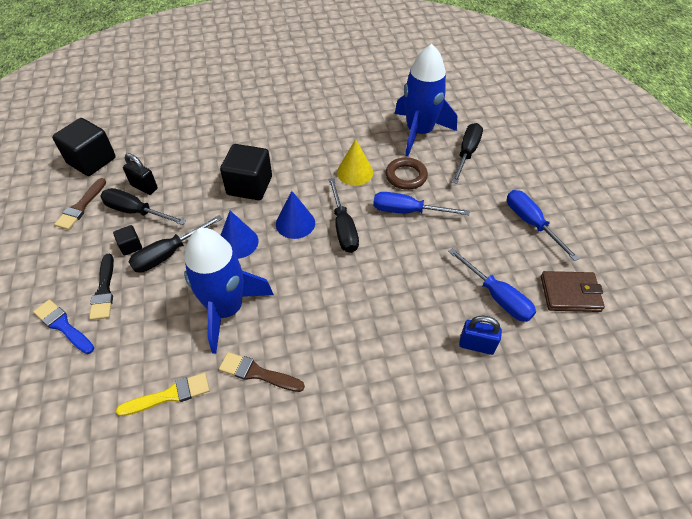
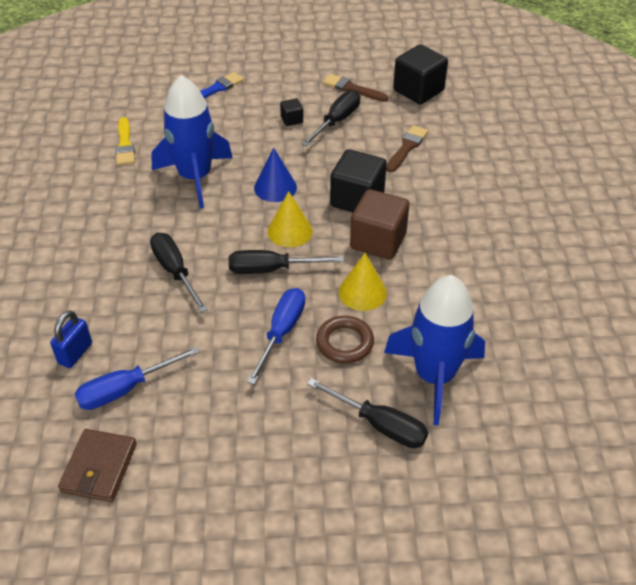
camera: 100 degrees right, 5 degrees down
(104, 290) = (244, 107): black brush -> none
(144, 187) = (371, 125): black padlock -> none
(169, 254) = (274, 142): black screwdriver -> black screwdriver (175, 271)
(257, 373) = (121, 193): brown brush -> brown brush (407, 147)
(295, 223) = (290, 231): blue cone -> yellow cone
(298, 169) = (378, 241): none -> brown cube
(531, 223) = (223, 463): blue screwdriver -> none

